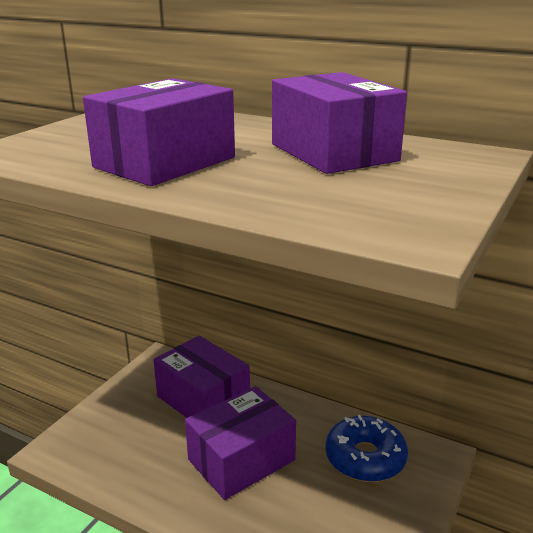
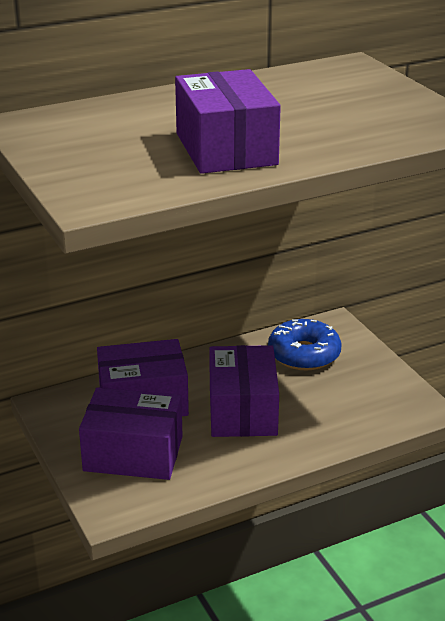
camera: 55 degrees left, 5 degrees up
(333, 152) = (285, 97): purple box -> purple box (133, 454)

